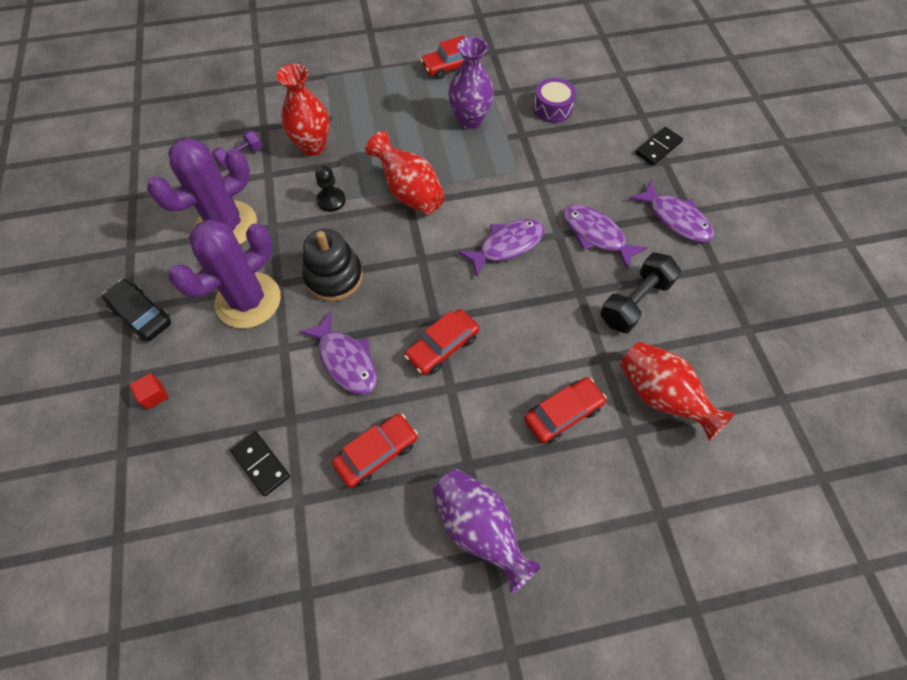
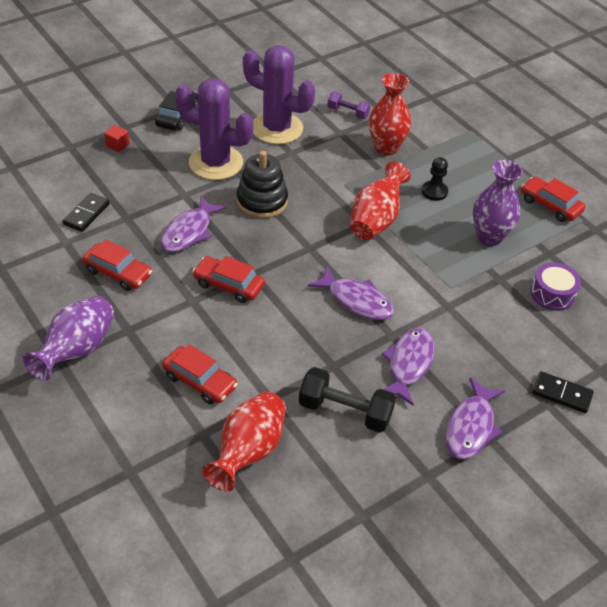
camera: 65 degrees right, 15 degrees down
(331, 200) = (336, 176): black pawn -> black pawn (434, 192)

